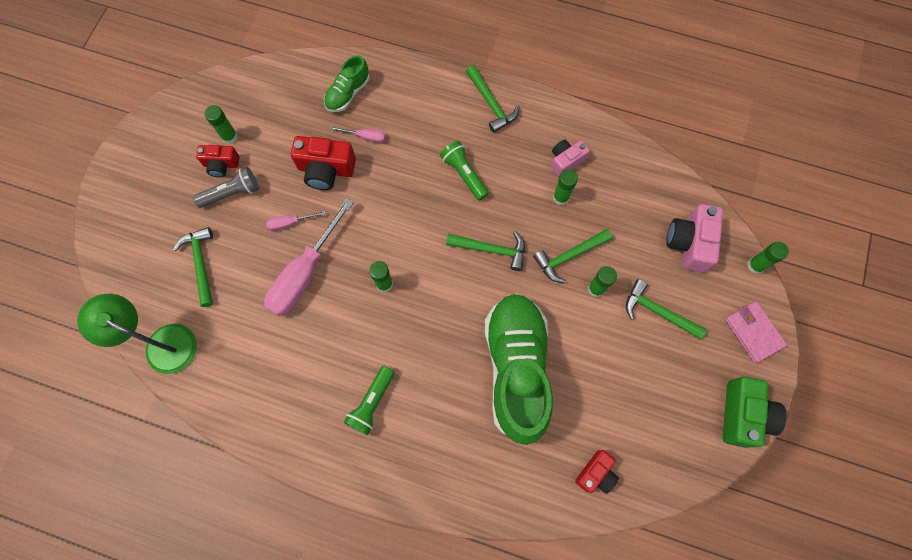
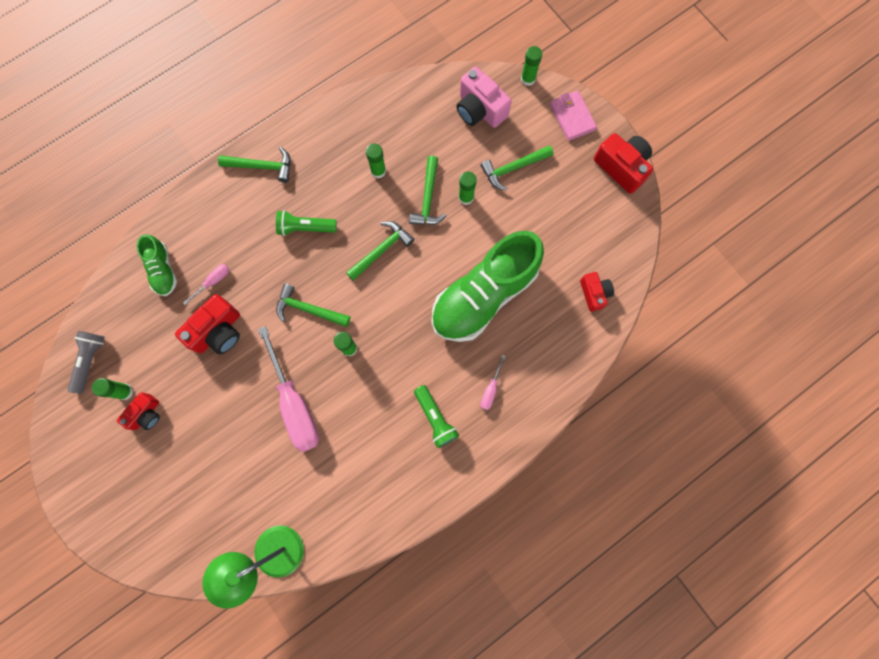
camera: 55 degrees left, 5 degrees up
(201, 263) = (223, 484): green hammer -> green hammer (308, 309)
(232, 193) = (179, 421): grey flashlight -> grey flashlight (90, 360)
(290, 223) = (242, 389): pink screwdriver -> pink screwdriver (490, 389)
(516, 368) = (484, 295): green shoe -> green shoe turned 75 degrees counterclockwise
(566, 161) = (352, 146): pink camera -> none
(743, 415) = (621, 167): green camera -> red camera
(753, 332) = (572, 117): pink wallet -> pink wallet turned 60 degrees clockwise

